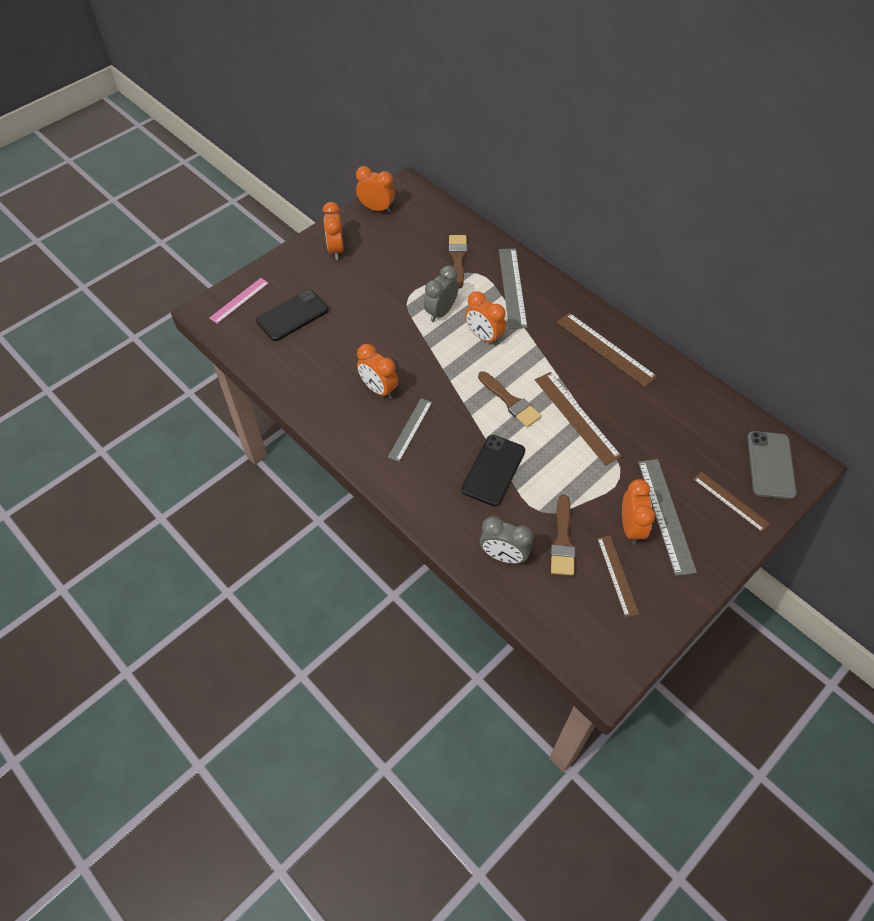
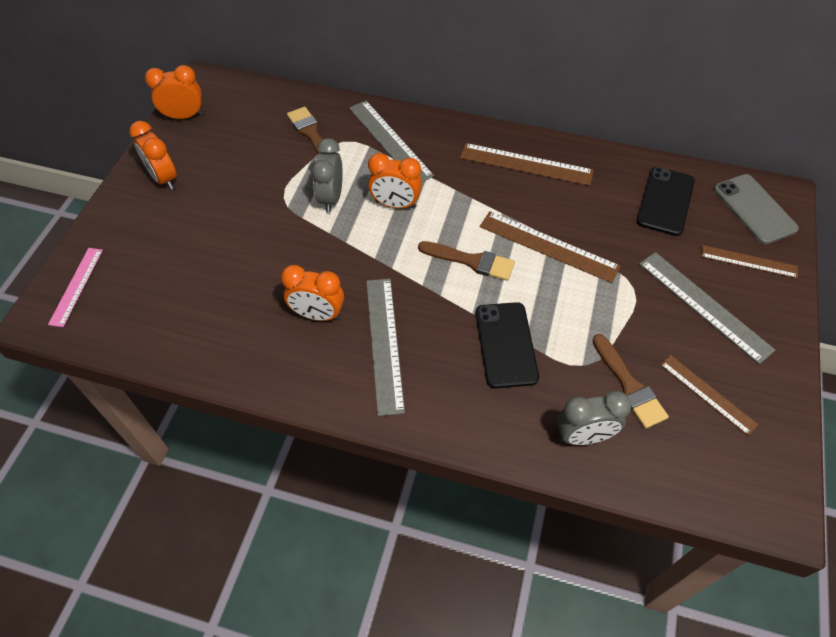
camera: 30 degrees left, 0 degrees up
(292, 315) = (157, 275): black phone -> black phone (665, 201)
(410, 429) = (384, 343): grey ruler -> grey ruler, size x1.56
(631, 527) = (682, 335): orange clock -> none

